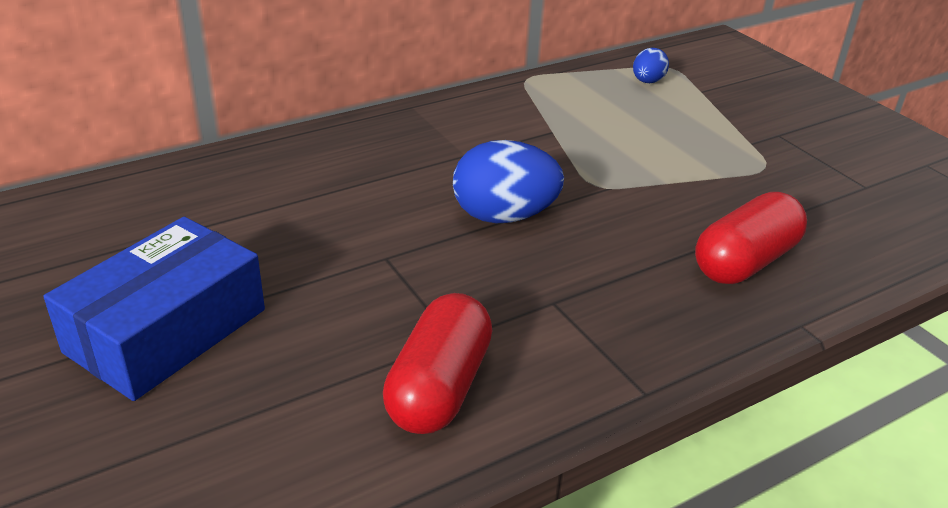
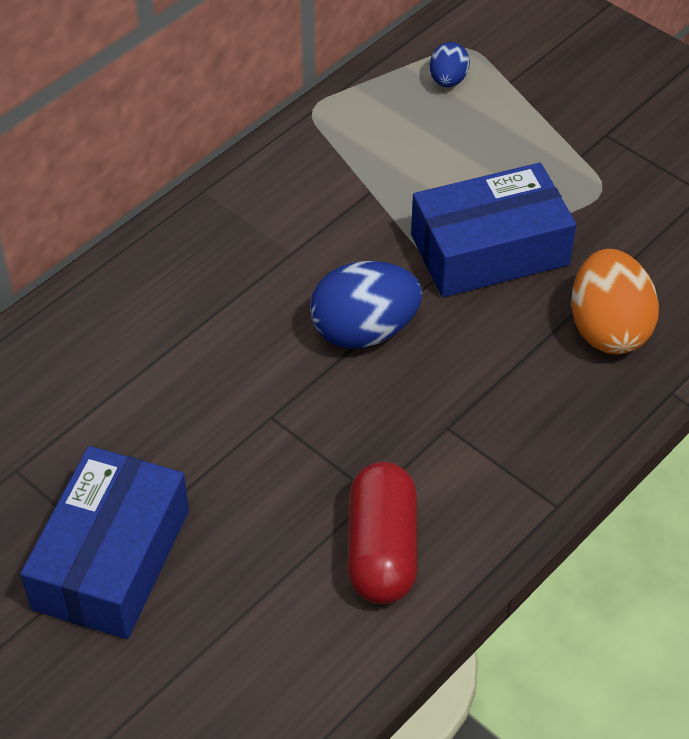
camera: 15 degrees left, 15 degrees up
(645, 186) = (489, 250): none -> blue box
(745, 262) = (608, 328): red capsule -> orange egg

